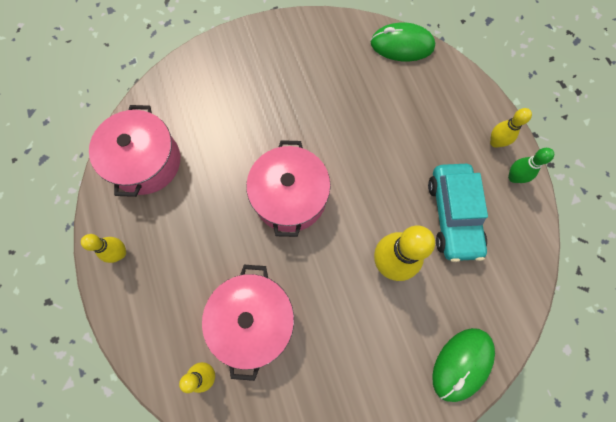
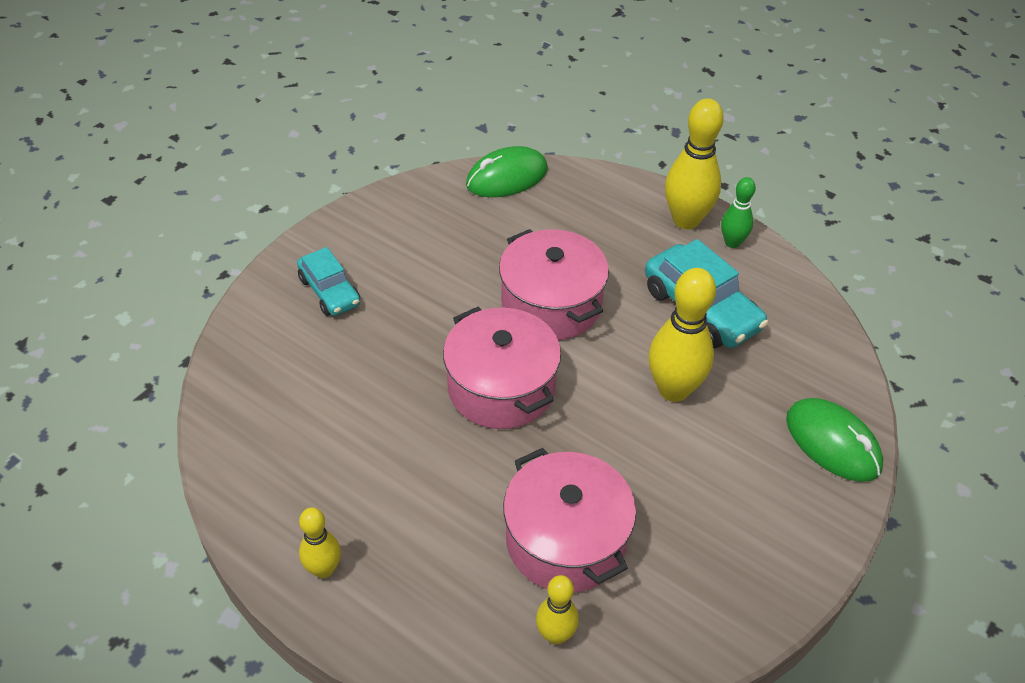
camera: 35 degrees left, 25 degrees down
(145, 162) = (276, 448): pink pot -> pink pot (551, 304)
(240, 73) = (330, 291): none -> turquoise car
(462, 364) = (832, 443): green mouse -> green mouse turned 45 degrees counterclockwise
(495, 142) = (686, 220): yellow bowling pin -> yellow bowling pin, size x1.78

